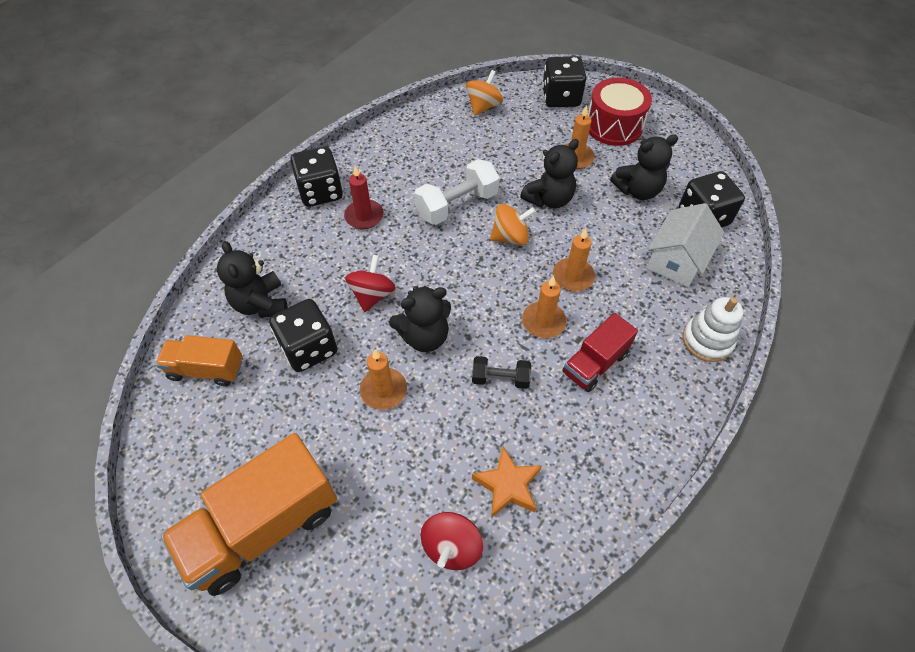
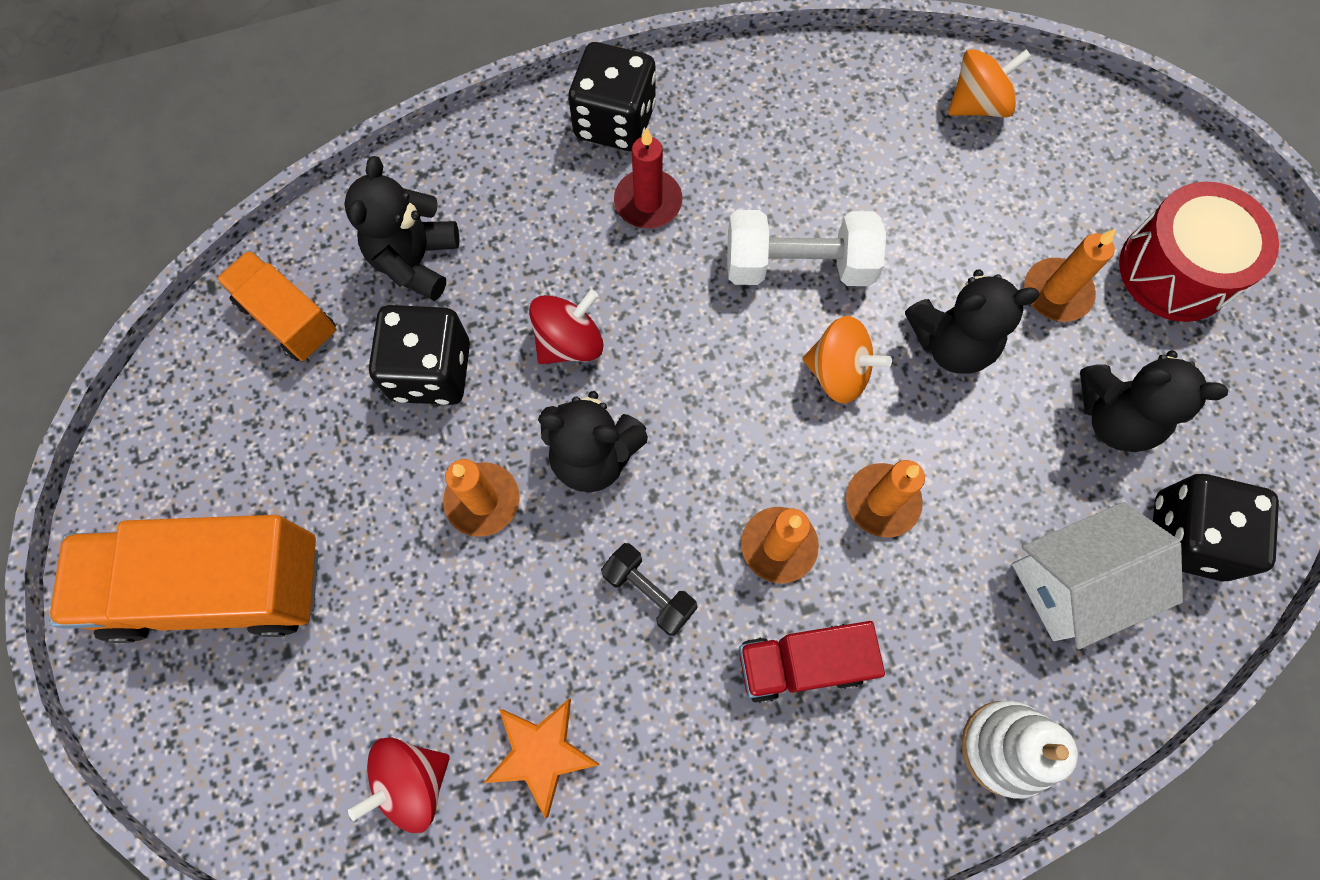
camera: 35 degrees right, 15 degrees up
(561, 98) = (1125, 161): black dice -> none

